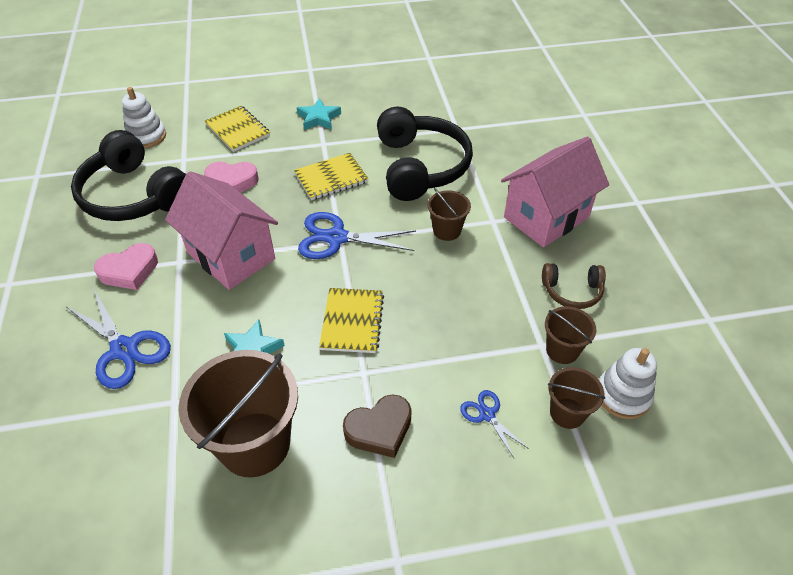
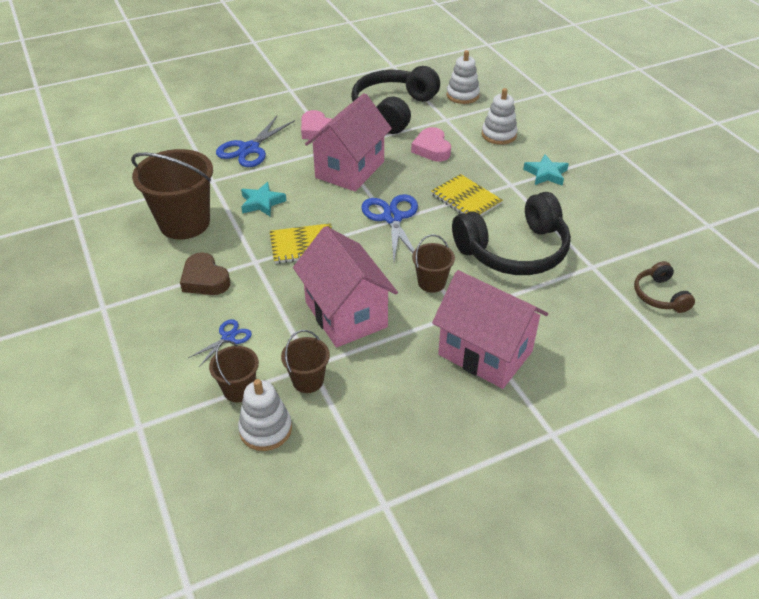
camera: 75 degrees right, 5 degrees down
(237, 130) = (499, 135): yellow notebook -> white stacking toy
(475, 304) = (346, 314): none -> pink house
(572, 291) = (385, 382): brown headphones -> brown headphones (659, 295)

